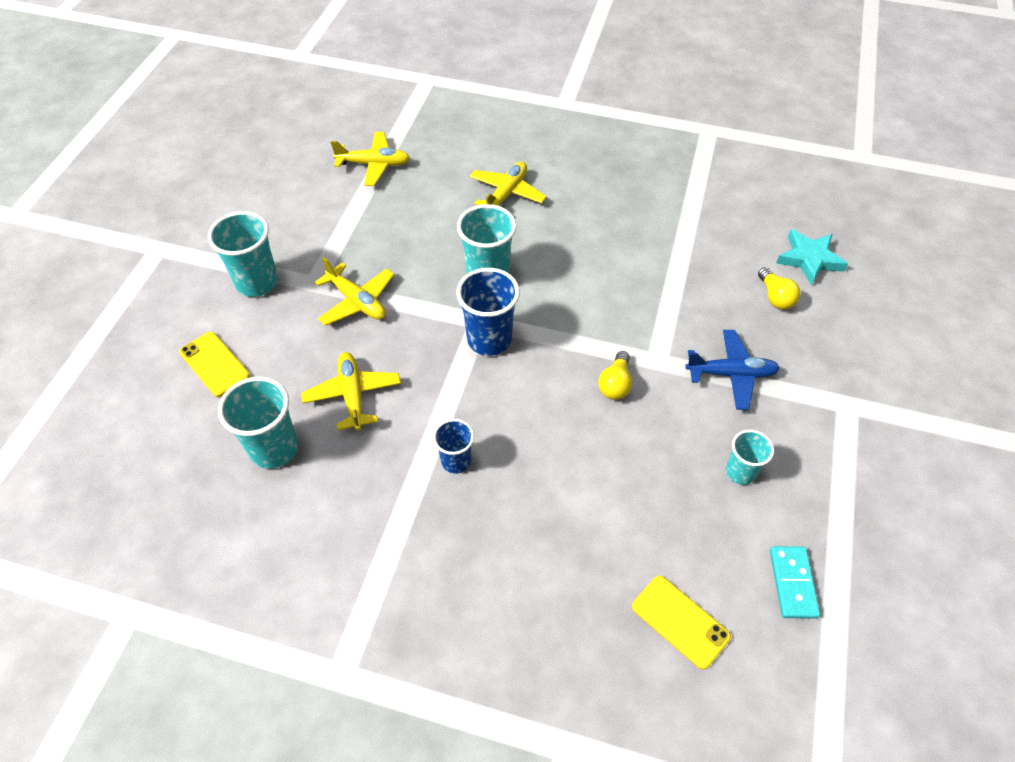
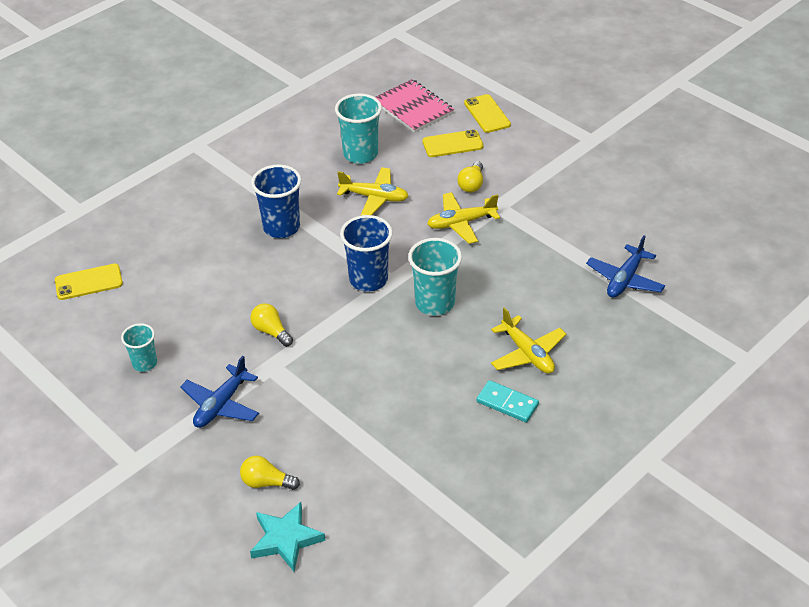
camera: 120 degrees right, 10 degrees down
(137, 355) = (487, 114): none -> yellow phone
(148, 437) = (413, 108): none -> pink notebook
(257, 282) = (519, 179): turquoise cup -> none
(286, 317) = (471, 184): none -> yellow light bulb
(374, 164) = (625, 279): yellow plane -> blue plane
(456, 461) = (281, 227): blue cup -> blue cup, size x1.65
(792, 583) = (55, 346): turquoise domino -> turquoise domino (507, 403)

